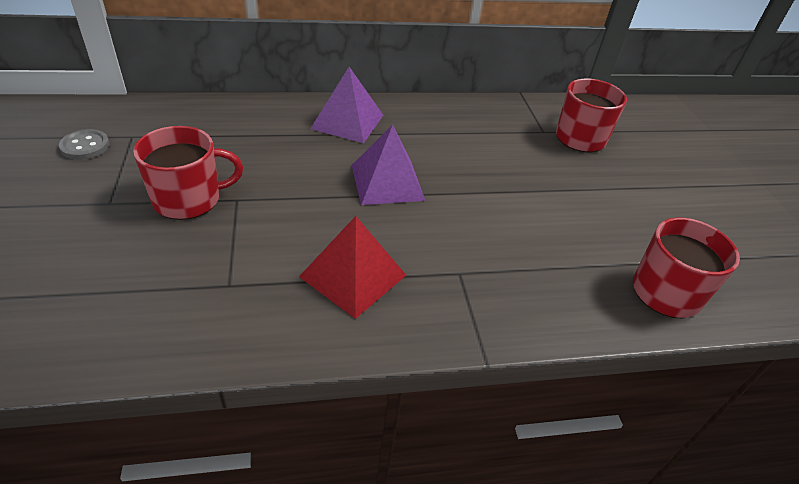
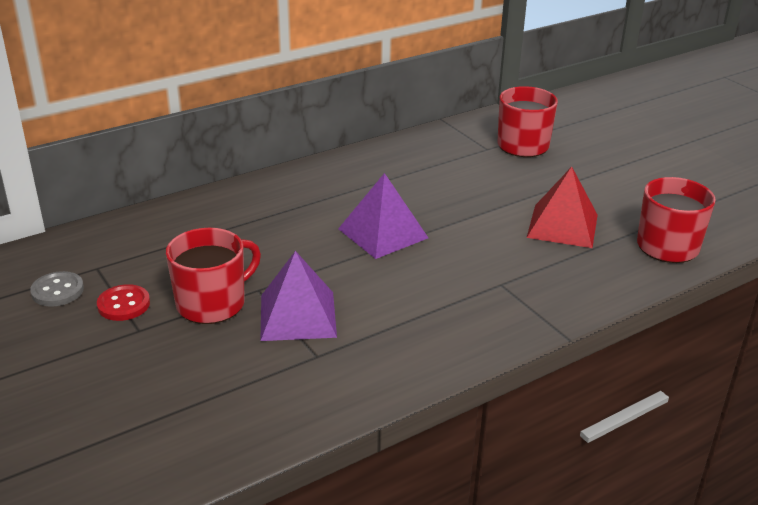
camera: 20 degrees left, 10 degrees down
(120, 175) = (124, 304): none -> red button
(347, 121) = (300, 192): purple pyramid -> purple pyramid (298, 315)
(353, 275) = (416, 314): red pyramid -> red pyramid (562, 226)

